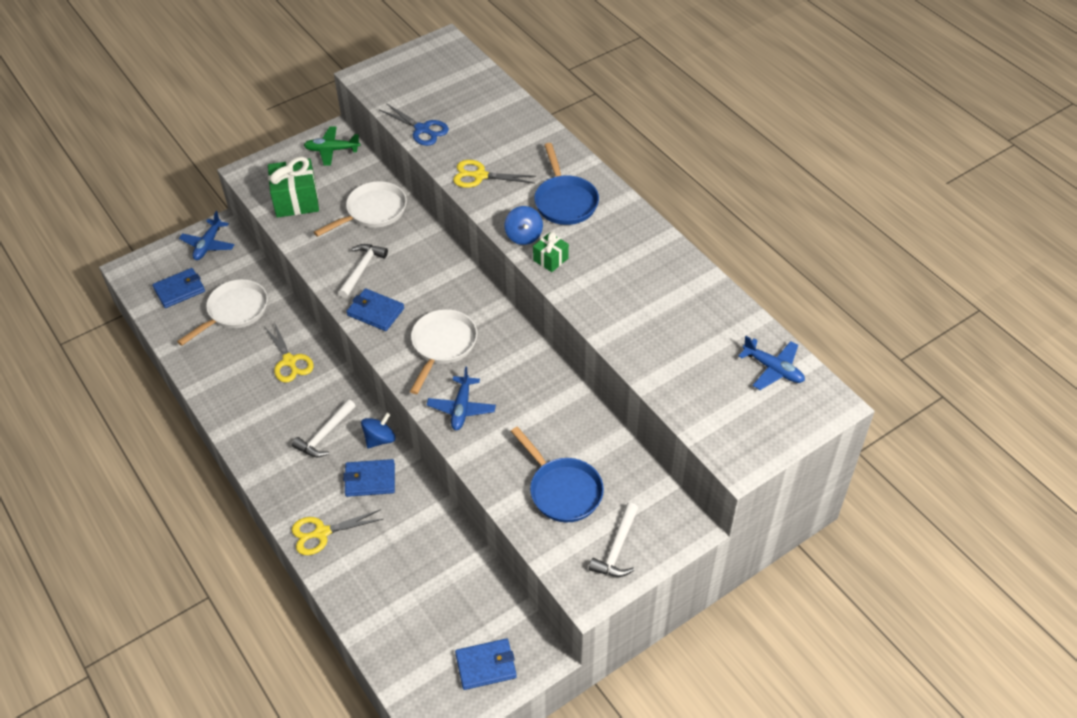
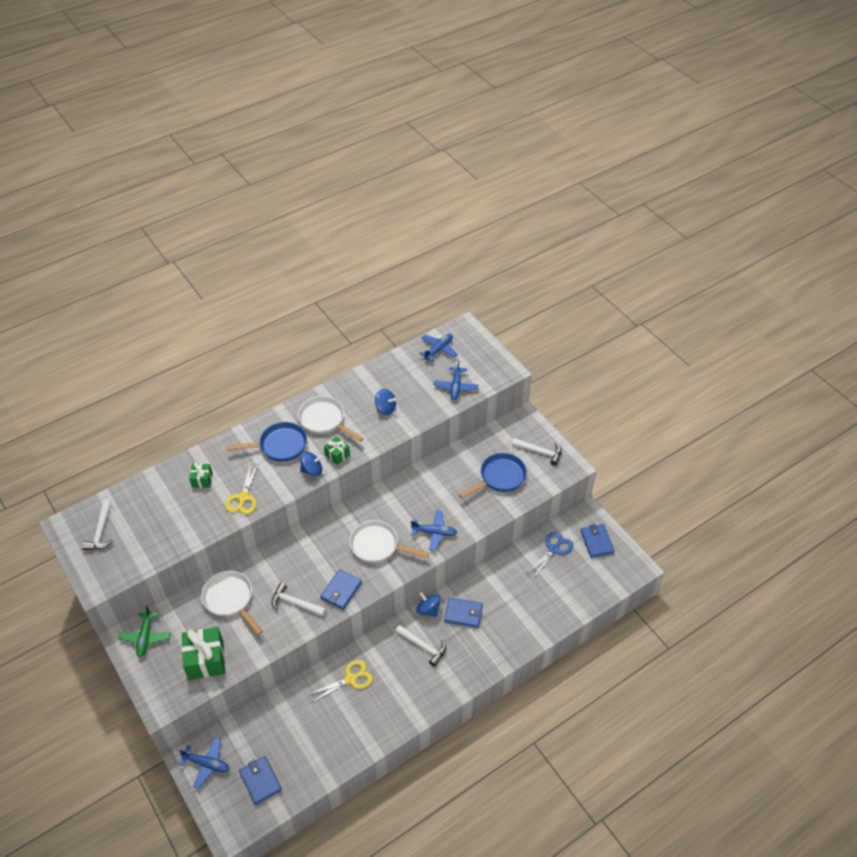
camera: 90 degrees left, 0 degrees up
(234, 311) = (292, 729): white pan -> white pan (324, 420)
(322, 533) = (507, 641): yellow scissors -> none
(370, 480) = (463, 613): blue wallet -> blue wallet turned 75 degrees counterclockwise
(422, 129) = (180, 538): blue scissors -> blue scissors (554, 549)
(435, 68) = (101, 531): none -> white hammer
(507, 137) = (202, 480): none -> green gift
(640, 307) = (385, 408): none -> blue spinning top
(694, 392) = (455, 387): none -> blue plane

